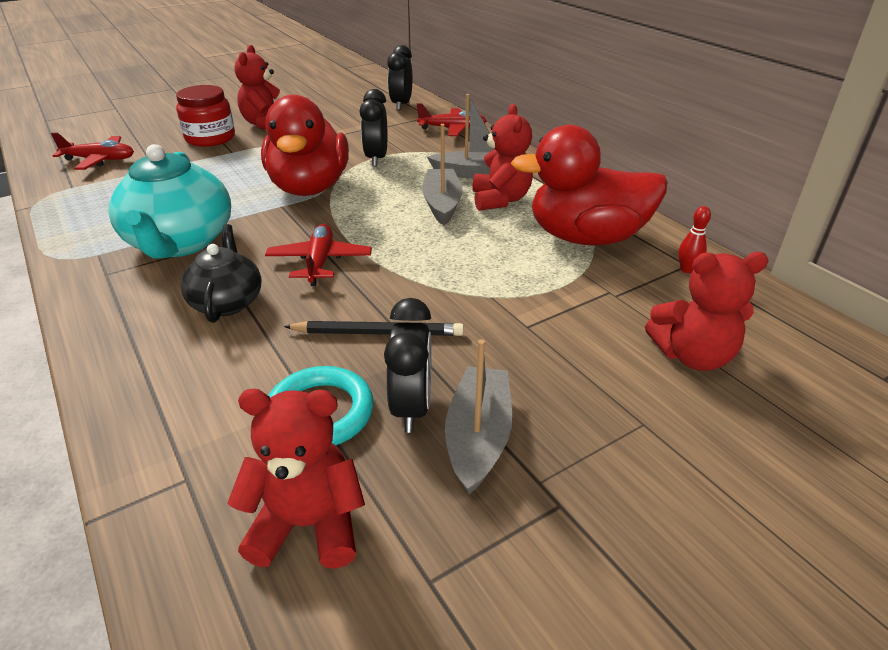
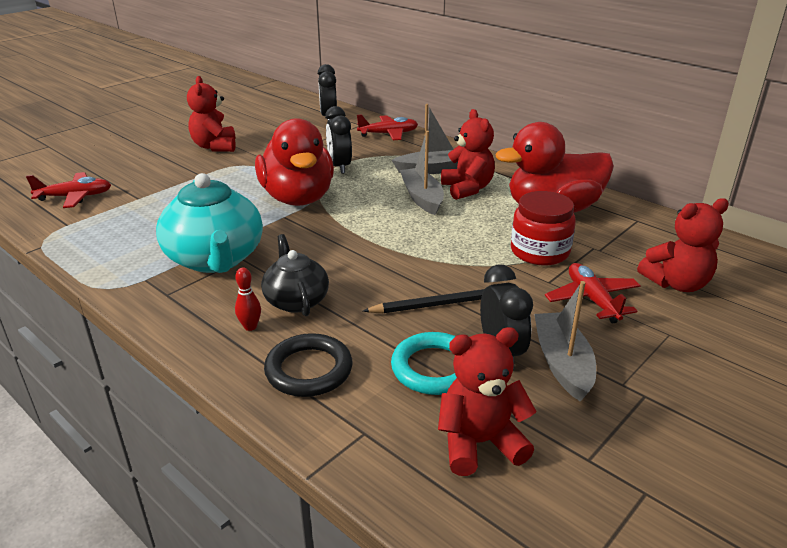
camera: 15 degrees left, 5 degrees down
(182, 387) = (309, 370): none -> black ring
(210, 138) = (170, 165): red jar -> red jar (539, 251)
(320, 262) = (352, 258): red plane -> red plane (592, 300)
(687, 270) = (639, 224): red bowling pin -> red bowling pin (250, 327)

